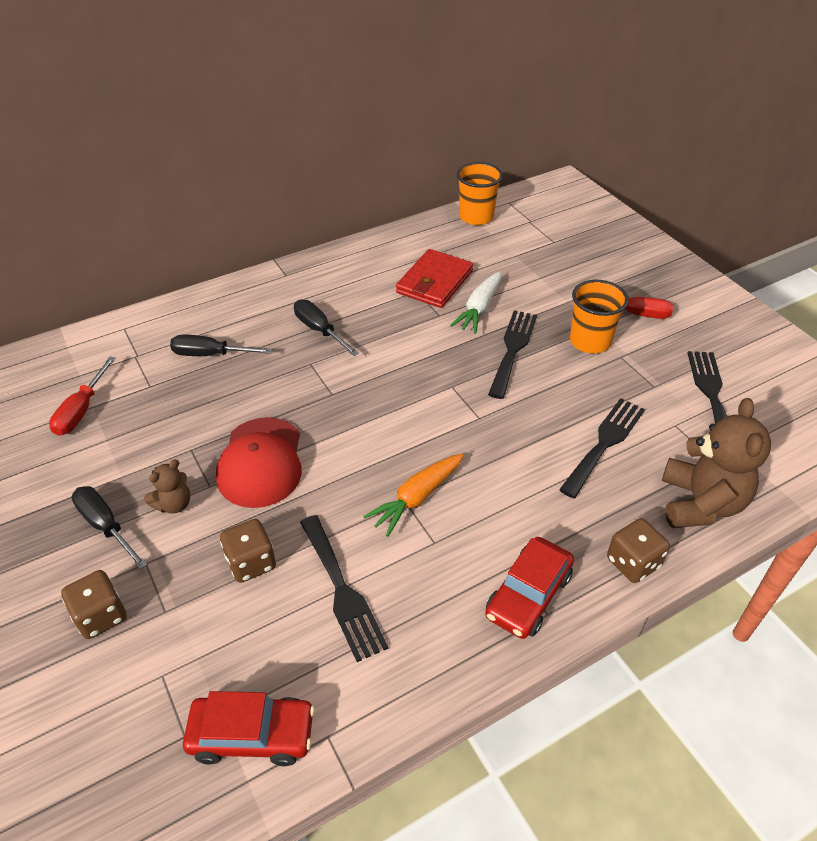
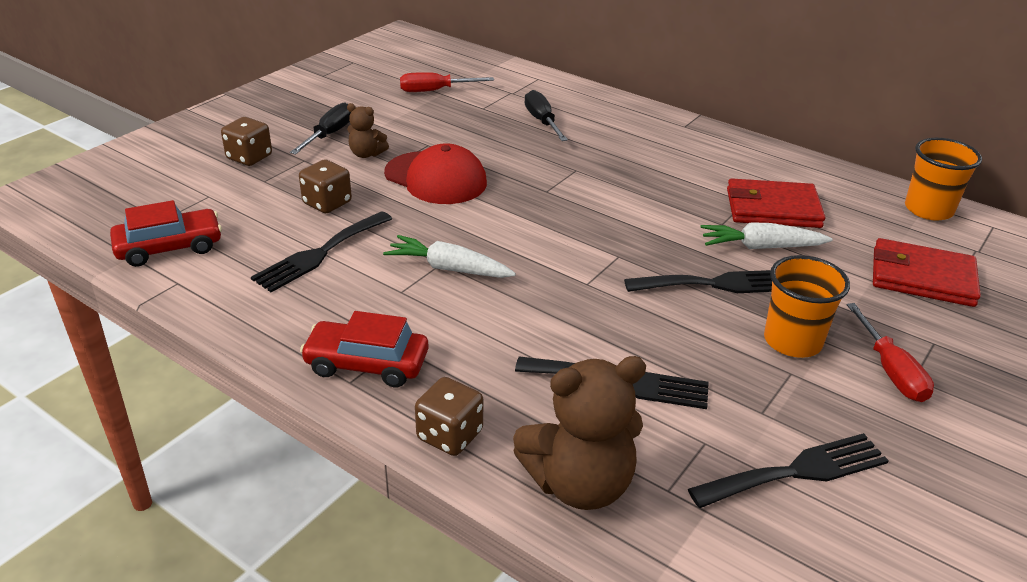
camera: 65 degrees right, 10 degrees down
(252, 735) = (169, 247): red car -> red car turned 90 degrees counterclockwise
(261, 462) = (436, 178): red cap -> red cap turned 120 degrees counterclockwise
(319, 330) = (625, 162): black screwdriver -> none
(417, 498) = (449, 268): orange carrot -> white carrot
(548, 256) = (922, 277): none -> red wallet

